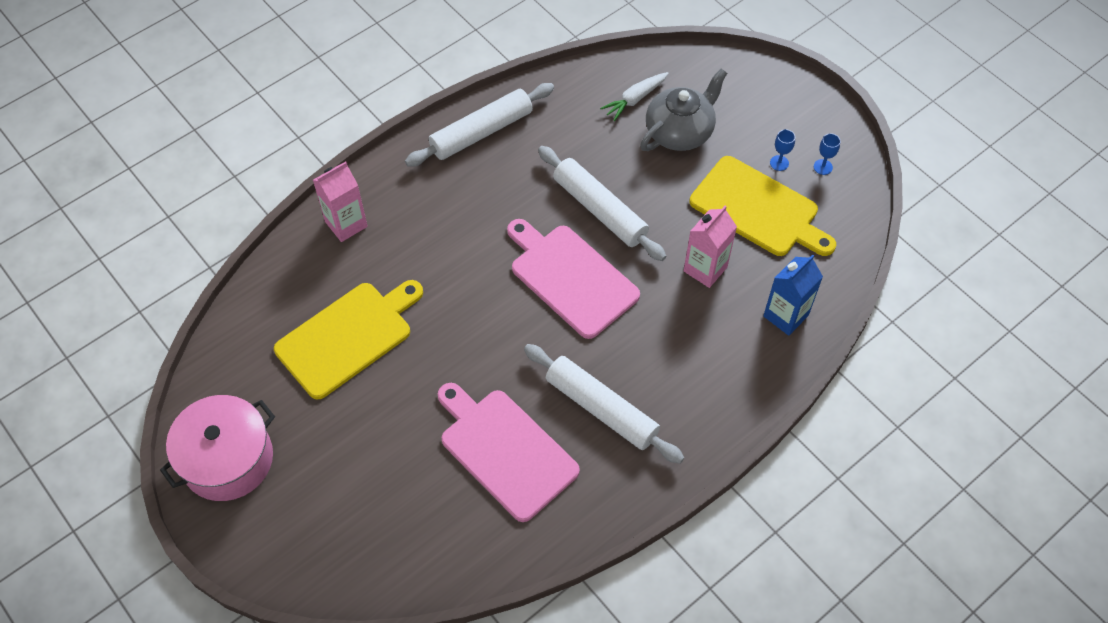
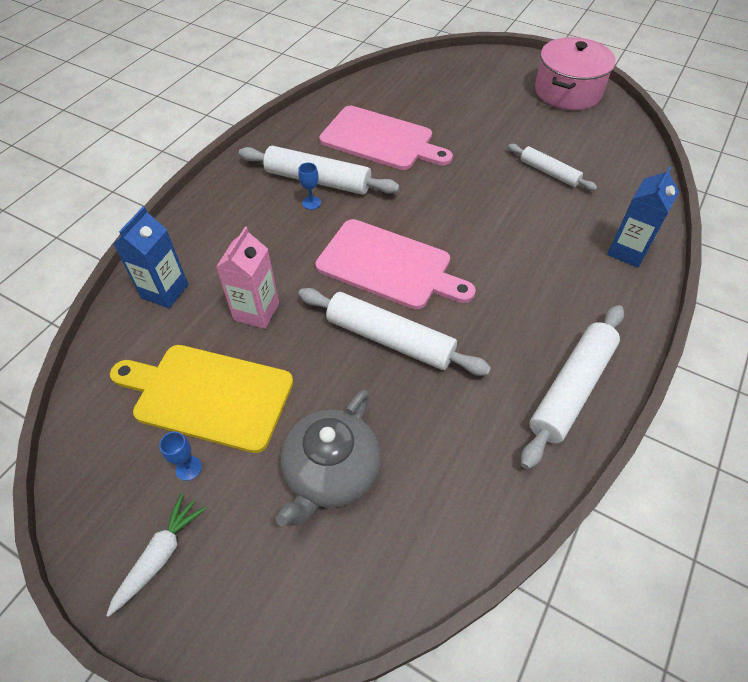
camera: 160 degrees right, 5 degrees down
(346, 224) = (627, 251): pink carton -> blue carton
(348, 337) = (549, 172): yellow cutting board -> white rolling pin
(635, 99) = (409, 505): white carrot -> white carrot (160, 556)
(823, 167) = (128, 481): blue goblet -> blue goblet (311, 203)

